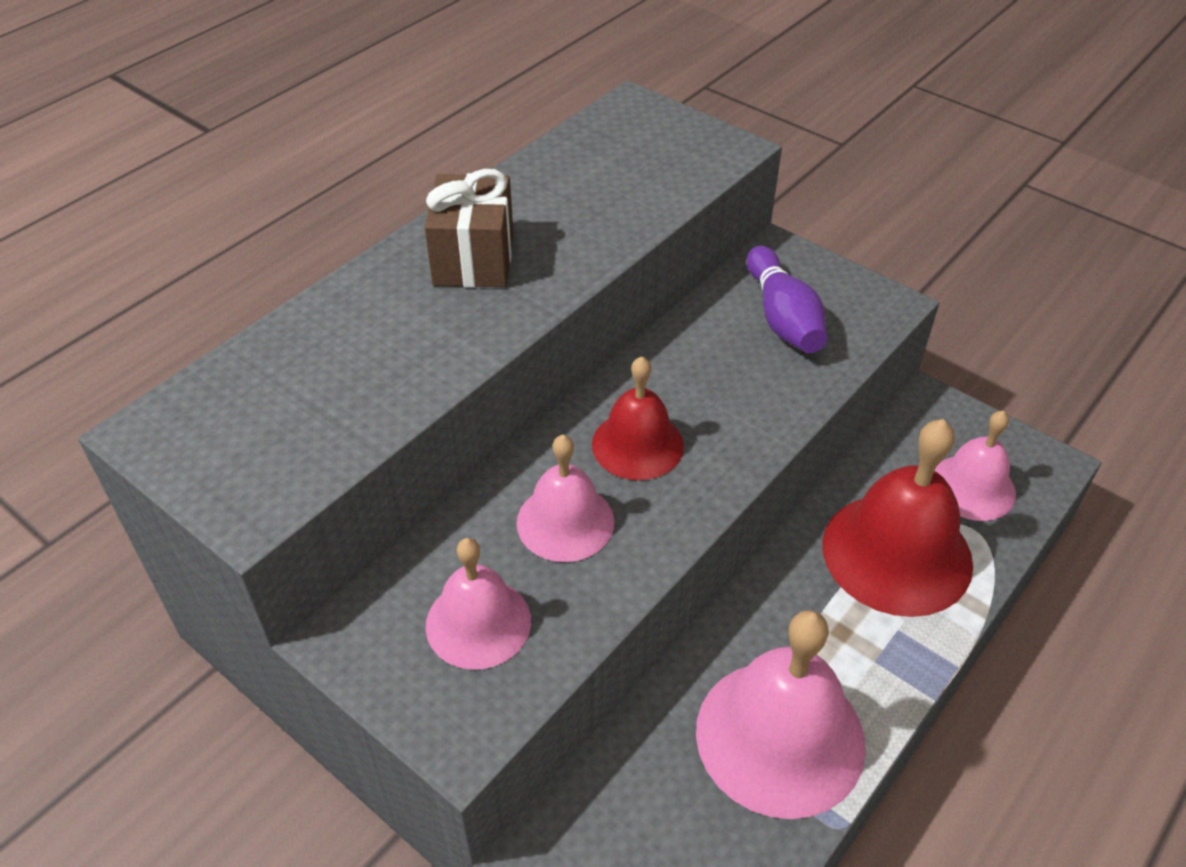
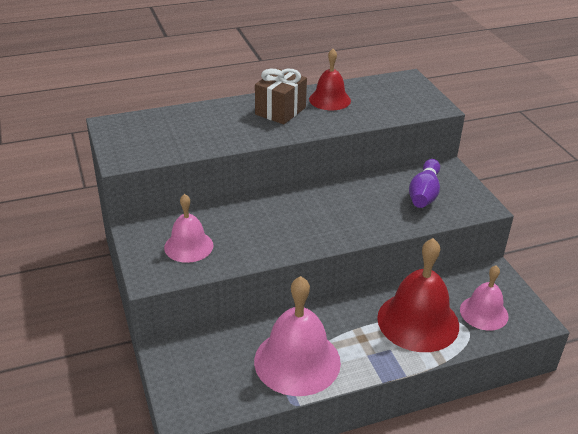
camera: 30 degrees right, 10 degrees down
(565, 522) = (254, 228): pink bell -> none
(637, 444) = (310, 214): red bell -> red bell (329, 100)

